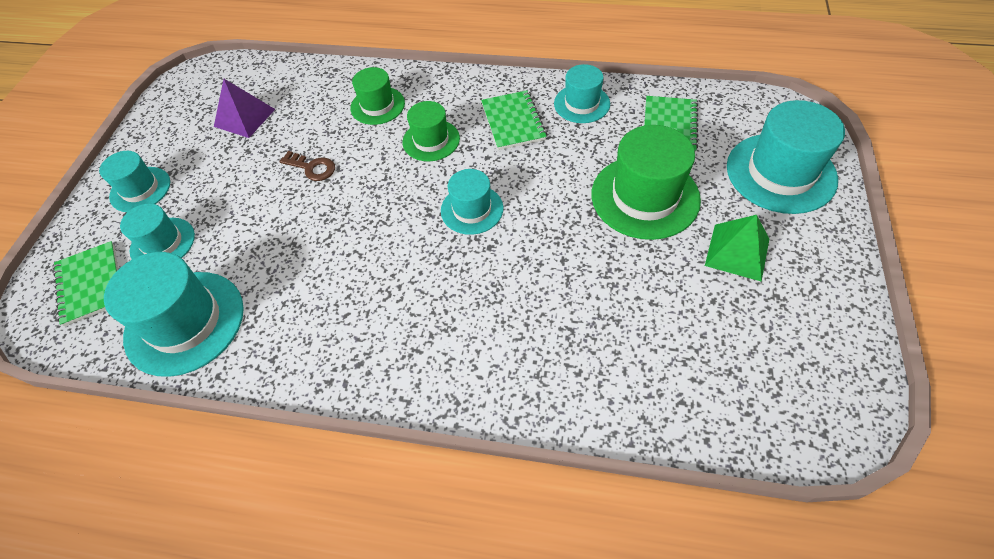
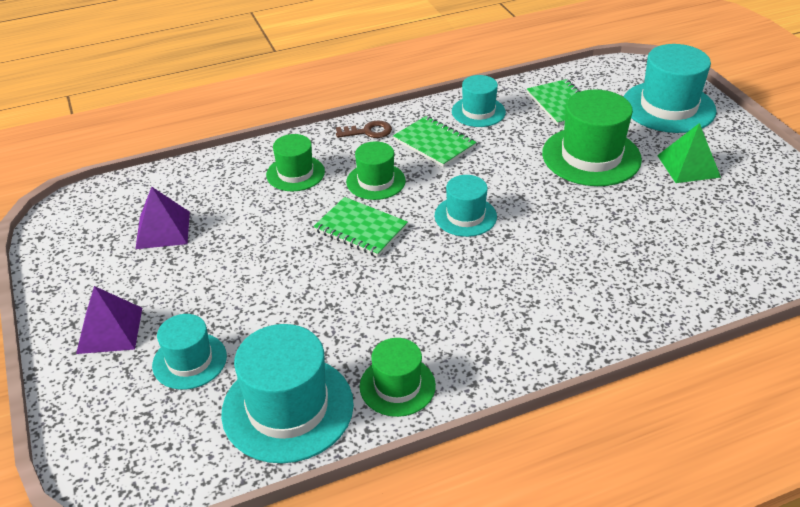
camera: 35 degrees left, 15 degrees down
(90, 284) = (145, 427): green notebook -> green notebook (360, 229)
(140, 189) = (109, 330): turquoise hat -> purple pyramid
(272, 348) = (397, 386): none -> green hat
(312, 168) = (283, 242): brown key -> brown key (368, 131)

